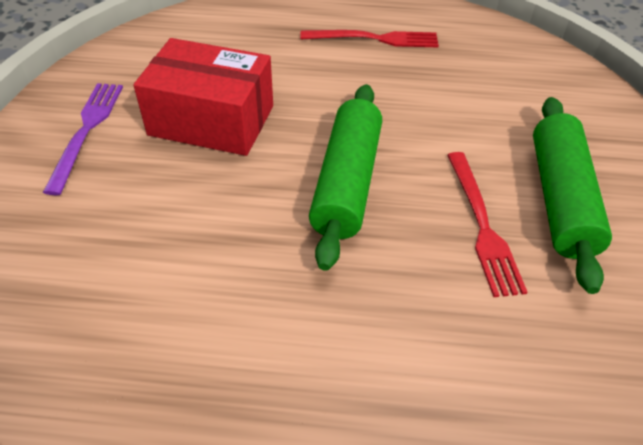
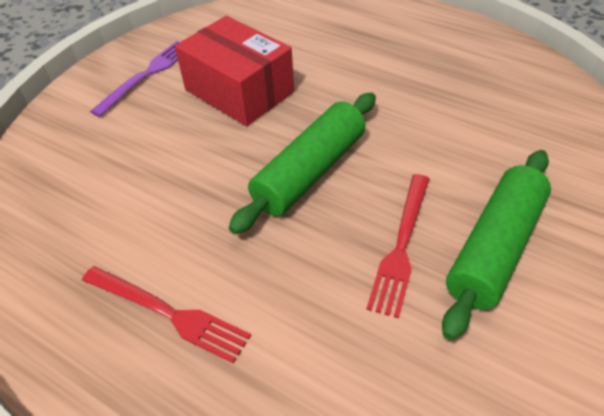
camera: 30 degrees right, 0 degrees up
(374, 39) = (421, 56): red fork -> red fork (167, 313)

